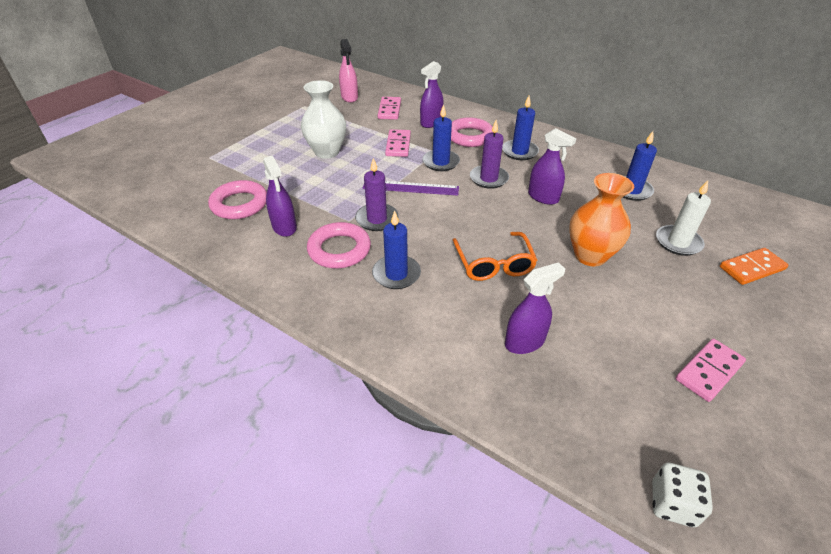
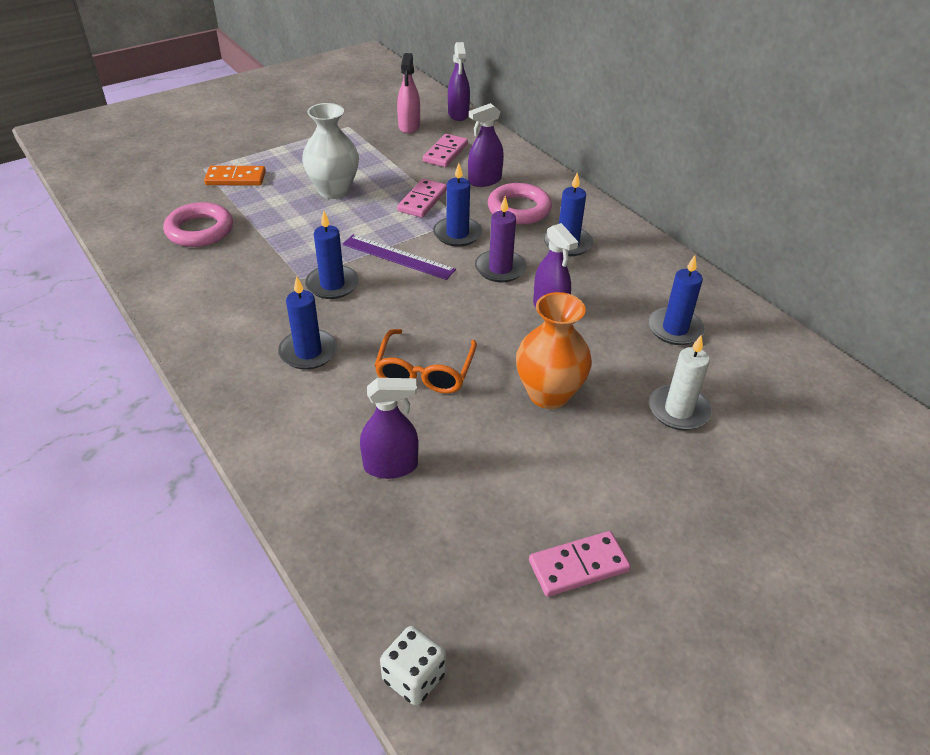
camera: 20 degrees right, 0 degrees up
(284, 227) = (228, 268): purple spray bottle -> purple spray bottle (458, 114)
(339, 250) = (267, 308): pink ring -> none
(377, 219) = (332, 284): purple candle -> blue candle
(752, 268) = (750, 469): orange domino -> orange domino (235, 178)

